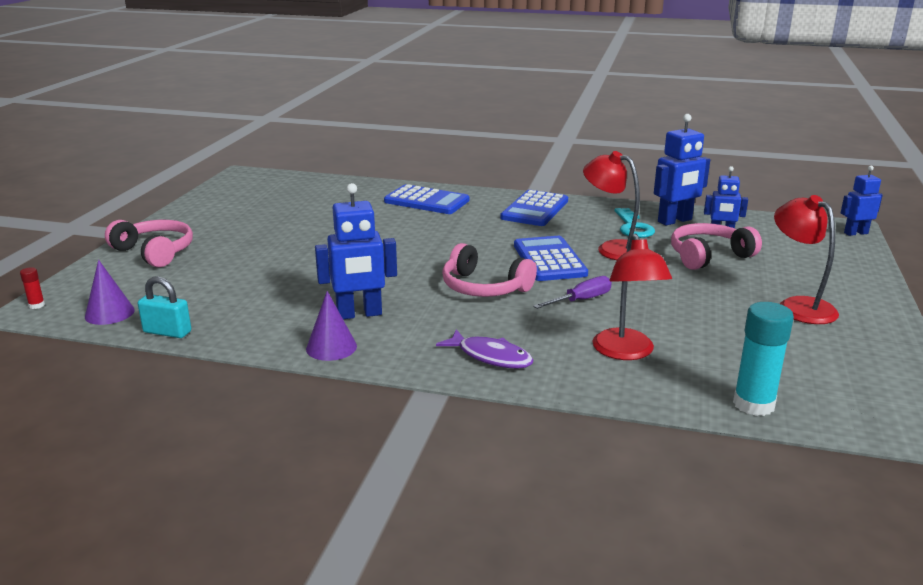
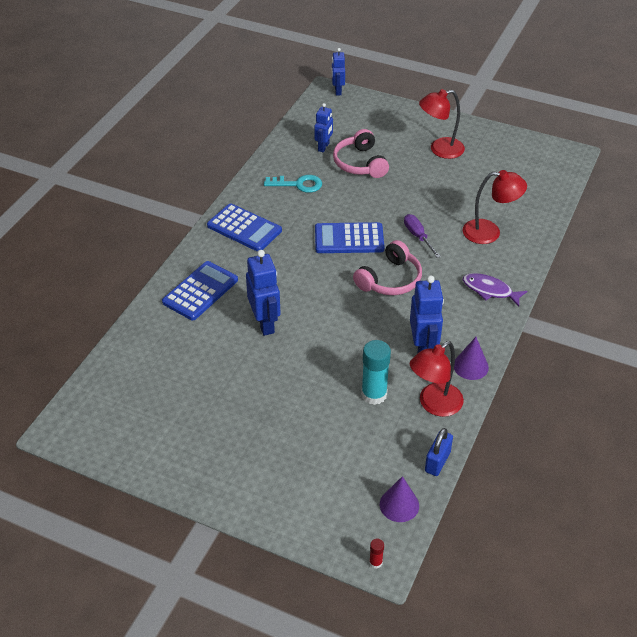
camera: 80 degrees left, 20 degrees up
(154, 252) = (273, 489): pink headphones -> none
(167, 332) = (437, 461): turquoise padlock -> blue padlock
(491, 356) = (490, 290): purple fish -> purple fish turned 105 degrees counterclockwise
(612, 249) = (336, 204): red lamp -> red lamp (434, 405)
(675, 221) = (292, 161): blue robot -> blue robot (265, 323)
(753, 404) = (547, 200): turquoise glue stick -> turquoise glue stick (374, 394)

